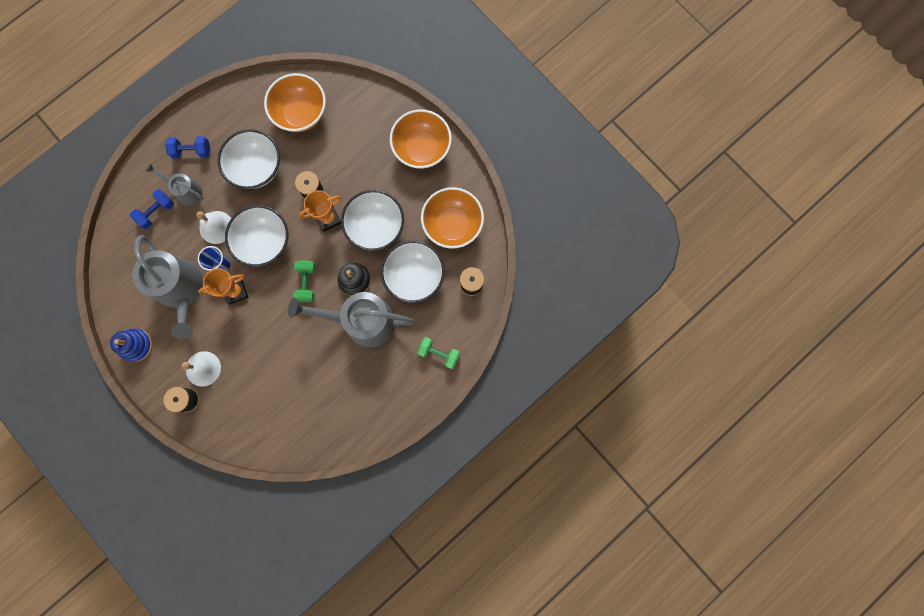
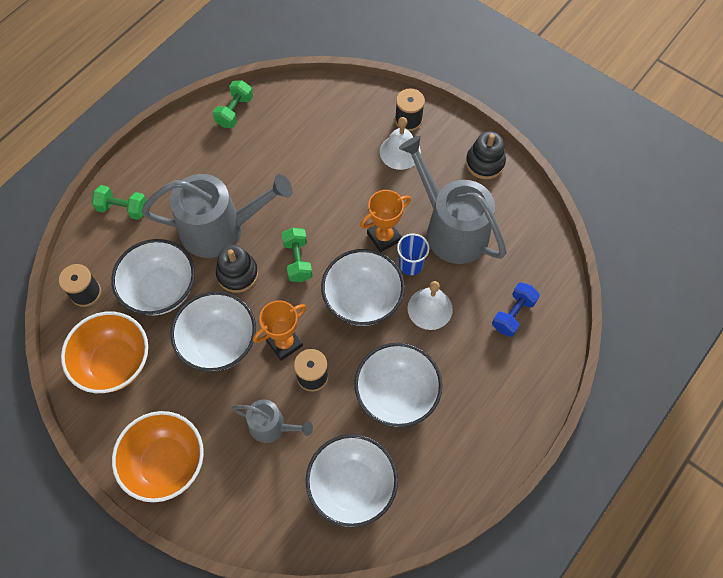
camera: 170 degrees right, 15 degrees down
(136, 345) = (485, 163): blue stacking toy -> black stacking toy
(186, 191) = (483, 348): grey watering can -> grey watering can (272, 426)
(192, 151) = (492, 403): blue dumbbell -> none
(301, 113) = (352, 486): orange bowl -> white bowl
(335, 435) = (234, 111): none -> green dumbbell

